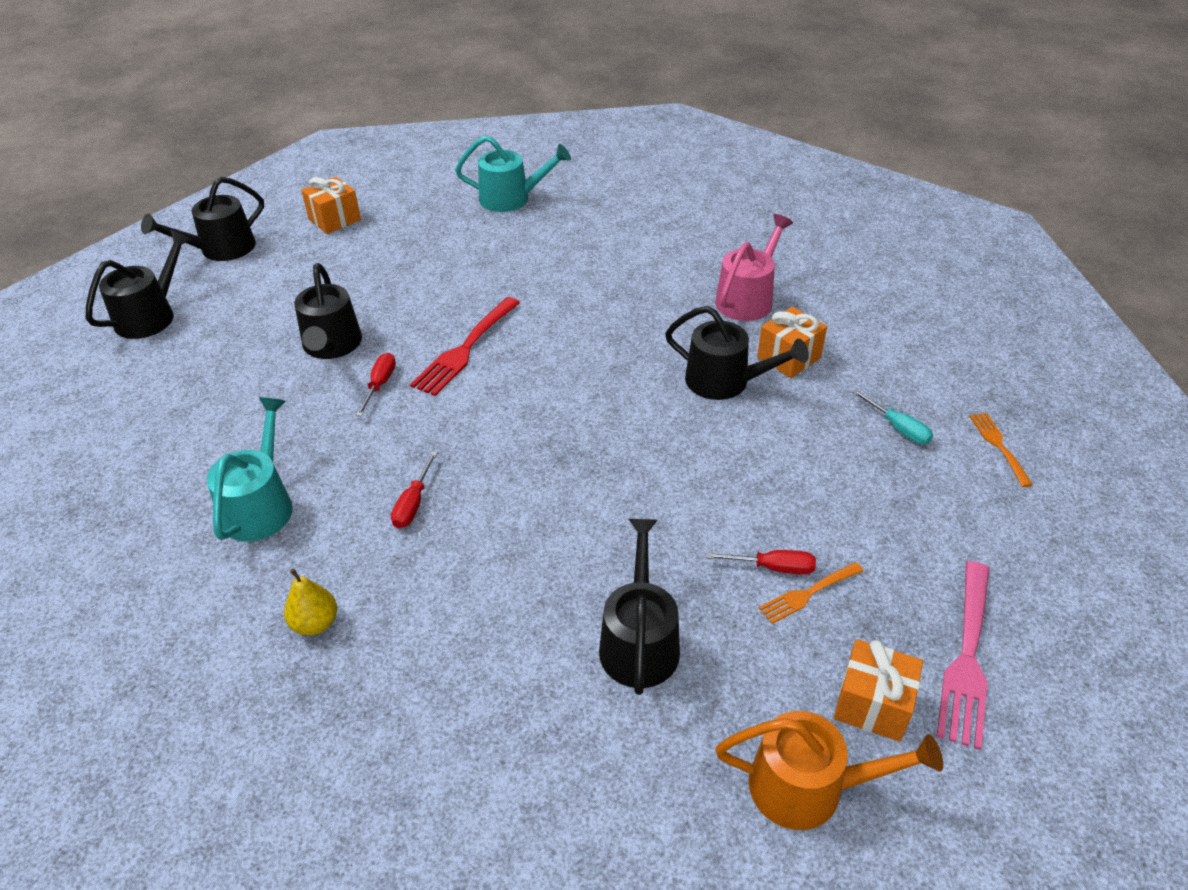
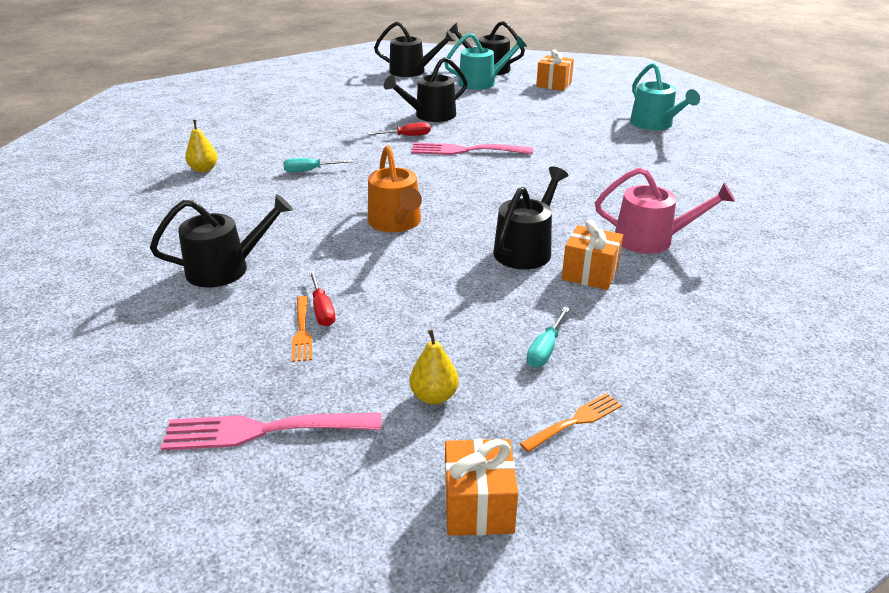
camera: 65 degrees right, 10 degrees down
(260, 506) = (283, 134): turquoise watering can -> turquoise watering can (481, 83)
(413, 503) = (310, 171): red screwdriver -> turquoise screwdriver
(465, 349) = (466, 150): red fork -> pink fork
(725, 381) = (526, 249): black watering can -> black watering can turned 150 degrees counterclockwise
(808, 593) = (302, 331): orange fork -> orange fork turned 135 degrees counterclockwise
(808, 787) = (112, 362): orange watering can -> orange watering can (396, 222)
(872, 704) = (196, 382): orange gift -> orange gift (478, 506)
(945, 520) = (434, 396): none -> yellow pear

